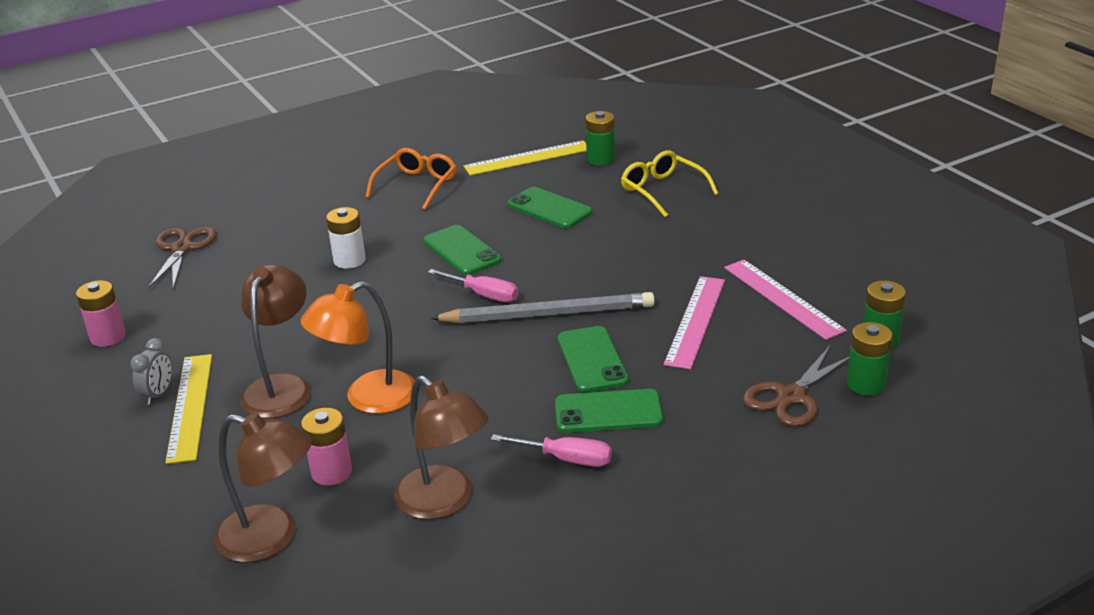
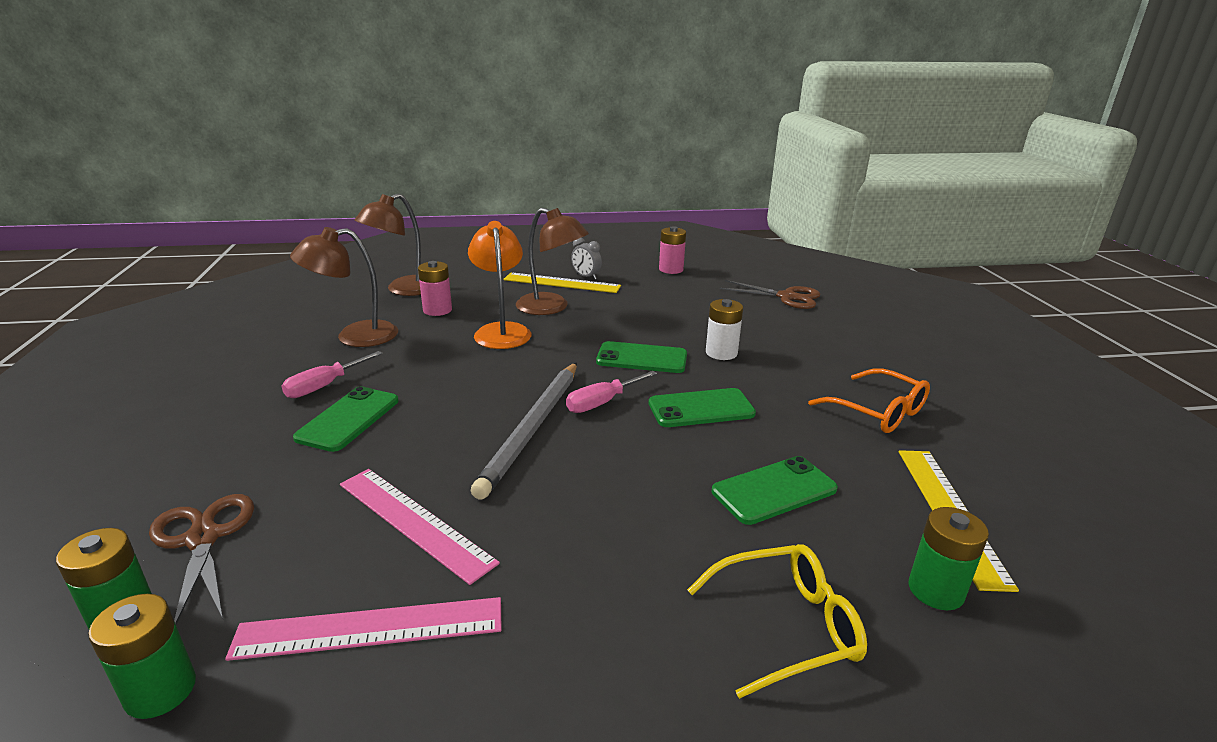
camera: 110 degrees right, 5 degrees down
(592, 360) = (430, 432): green phone -> green phone (642, 358)

